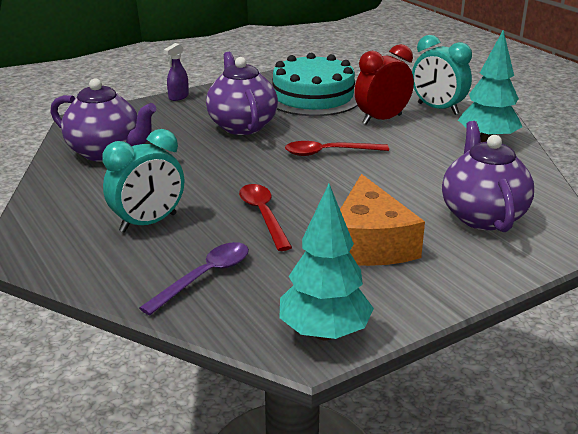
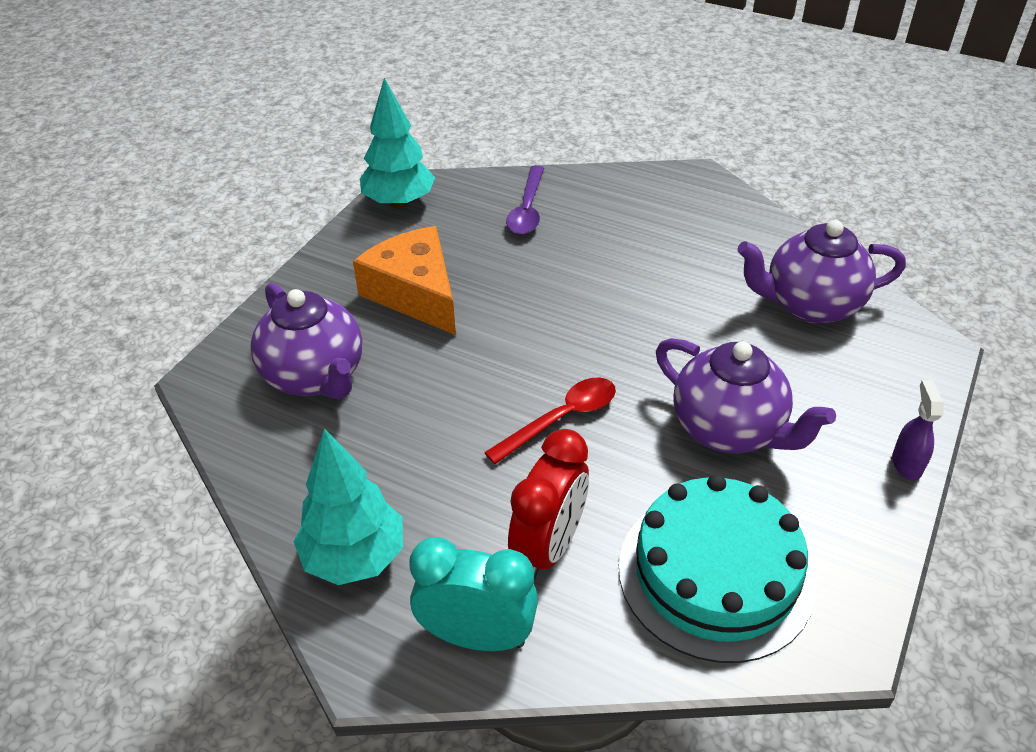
camera: 150 degrees right, 15 degrees up
(148, 223) = (635, 237): turquoise clock -> none
(263, 215) = (542, 286): red spoon -> none

